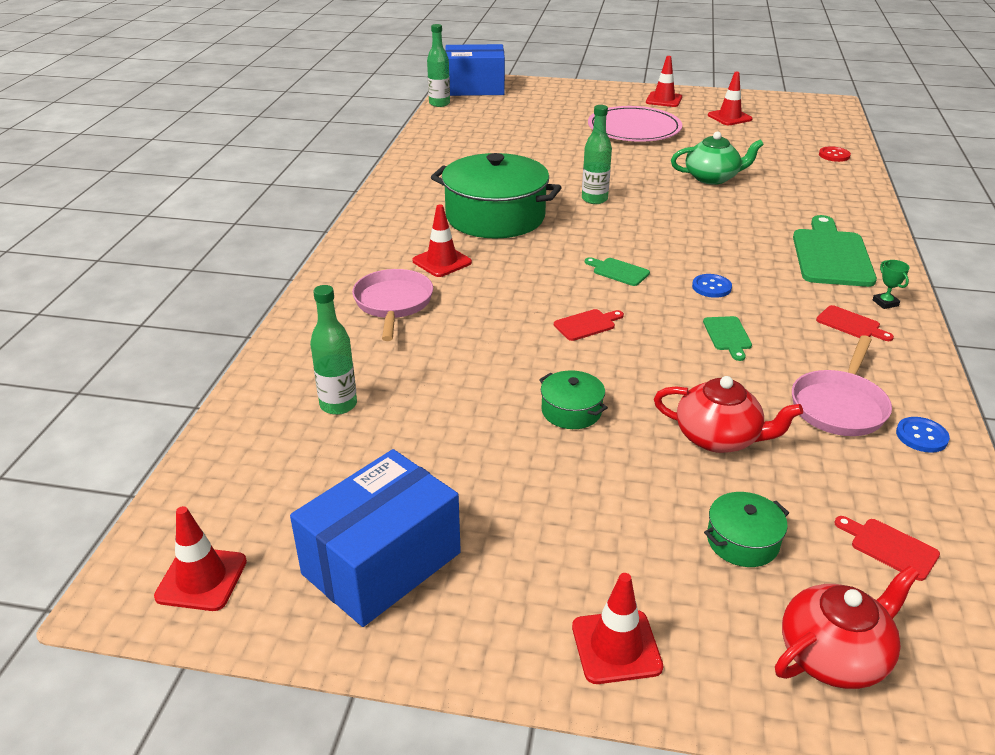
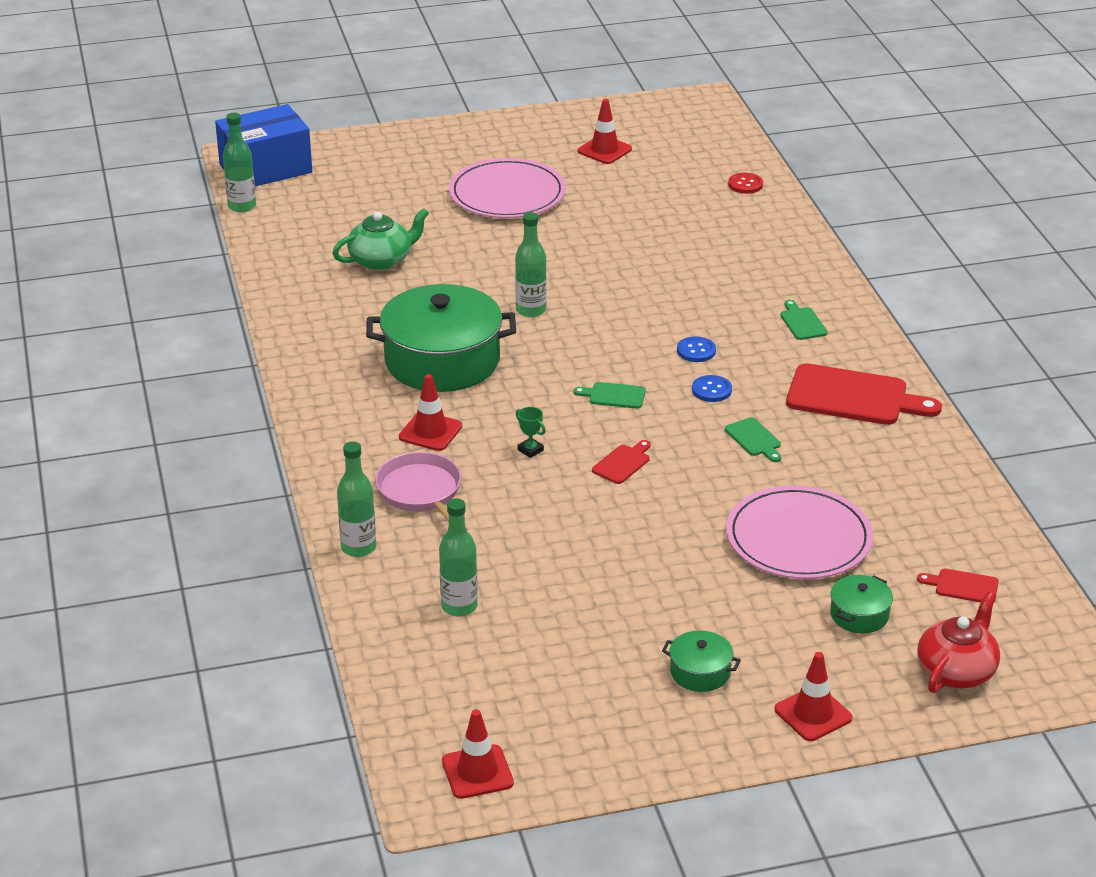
camera: 25 degrees left, 0 degrees up
(302, 332) = (358, 548): none -> green bottle
(381, 563) = (606, 716): blue box -> none
(571, 411) = (665, 551): green pot -> green pot (700, 672)
(664, 100) = (512, 137): red traffic cone -> none
(712, 178) = (636, 249): green teapot -> green teapot (381, 260)
(718, 438) = (798, 538): red teapot -> pink plate
(831, 255) = (802, 322): green cutting board -> green cutting board, size x0.47
(839, 406) = (878, 481): pink pan -> none
(850, 324) = (853, 397): red cutting board -> red cutting board, size x2.12
(885, 303) = (873, 365): green trophy -> green trophy (530, 450)
(921, 436) = (952, 489): blue button -> blue button (696, 351)

